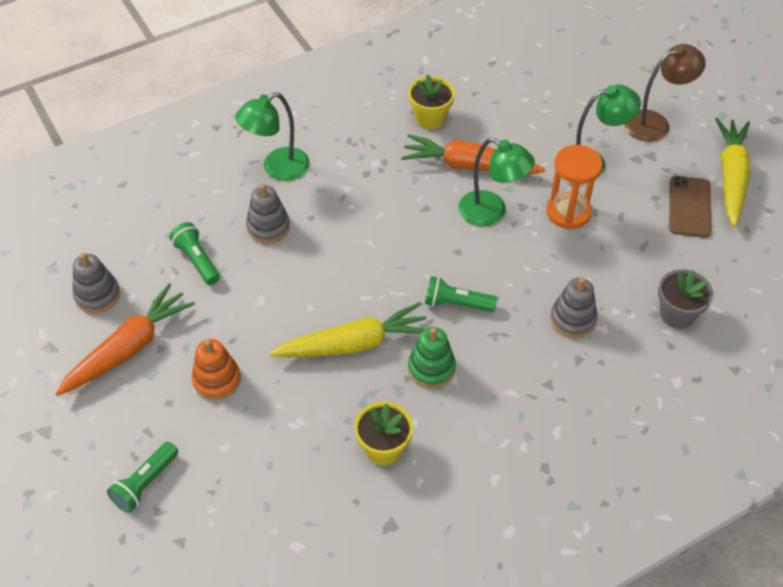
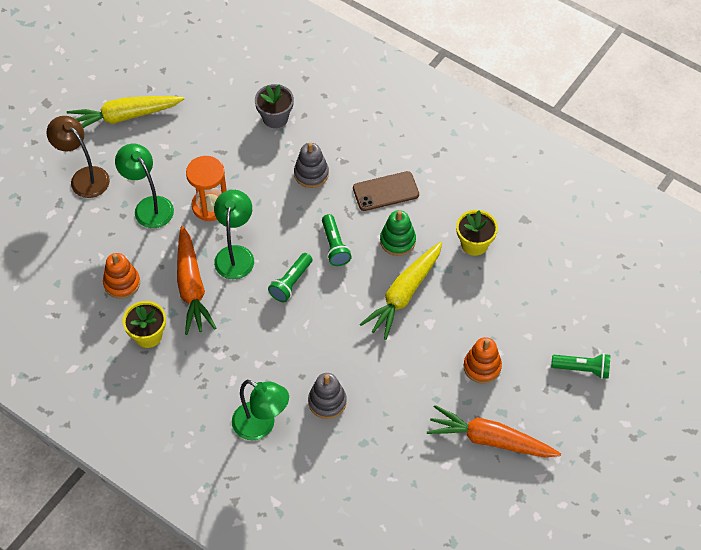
camera: 115 degrees left, 5 degrees up
(97, 295) = (457, 491): grey stacking toy -> none
(197, 260) = (386, 436): green flashlight -> green flashlight (291, 283)
(354, 344) = (404, 294): yellow carrot -> yellow carrot turned 105 degrees counterclockwise
(503, 116) = (122, 283): none -> orange stacking toy
(689, 207) = (168, 134): brown phone -> brown phone (385, 191)

